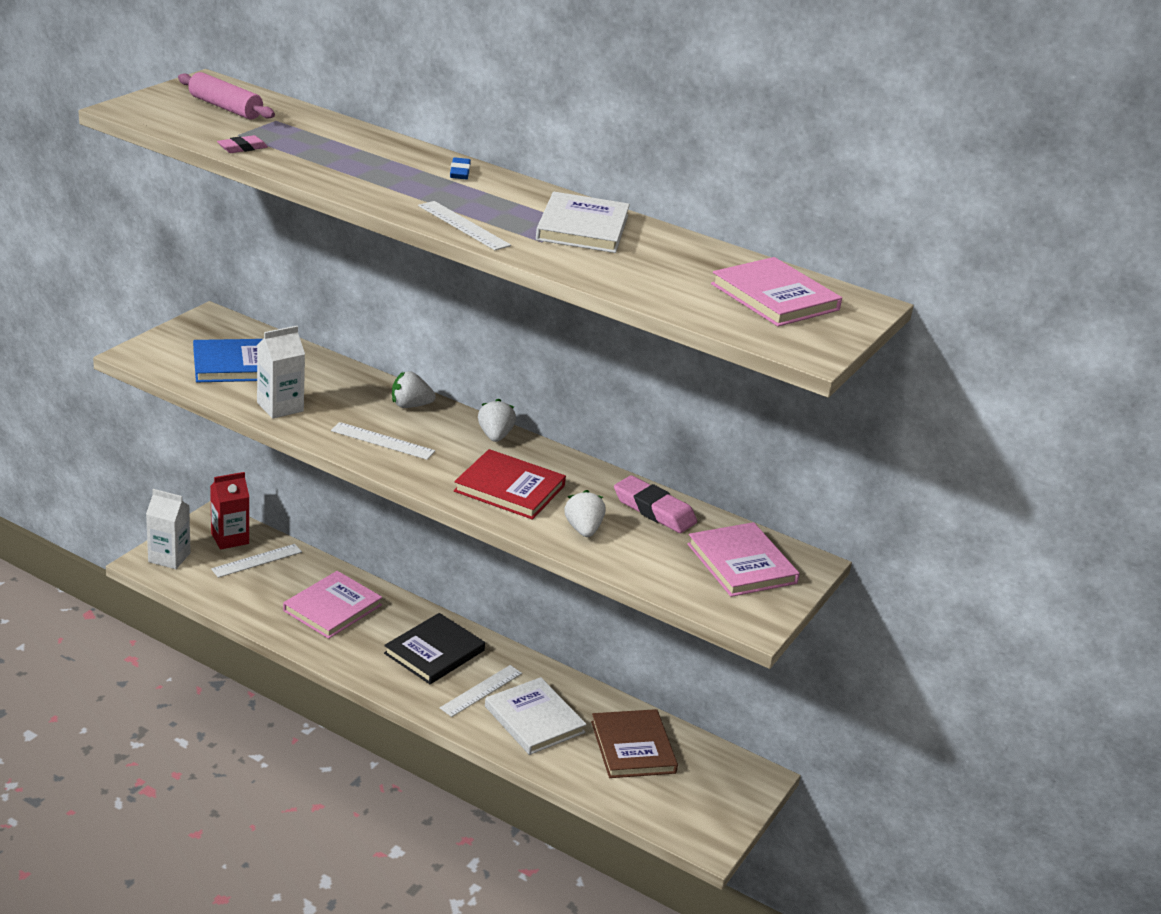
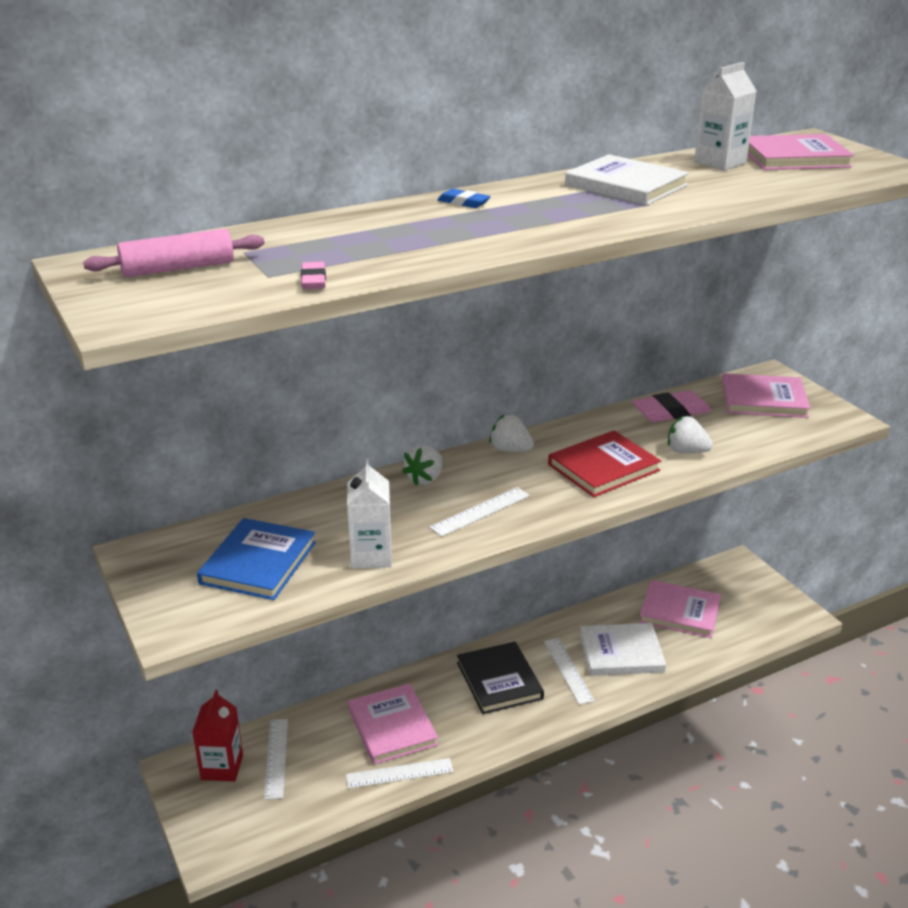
camera: 55 degrees left, 0 degrees up
(169, 557) = (217, 829): white carton -> white carton (720, 162)
(464, 225) = (597, 224): white ruler -> white ruler (399, 773)
(633, 747) = (679, 612): brown book -> pink book

